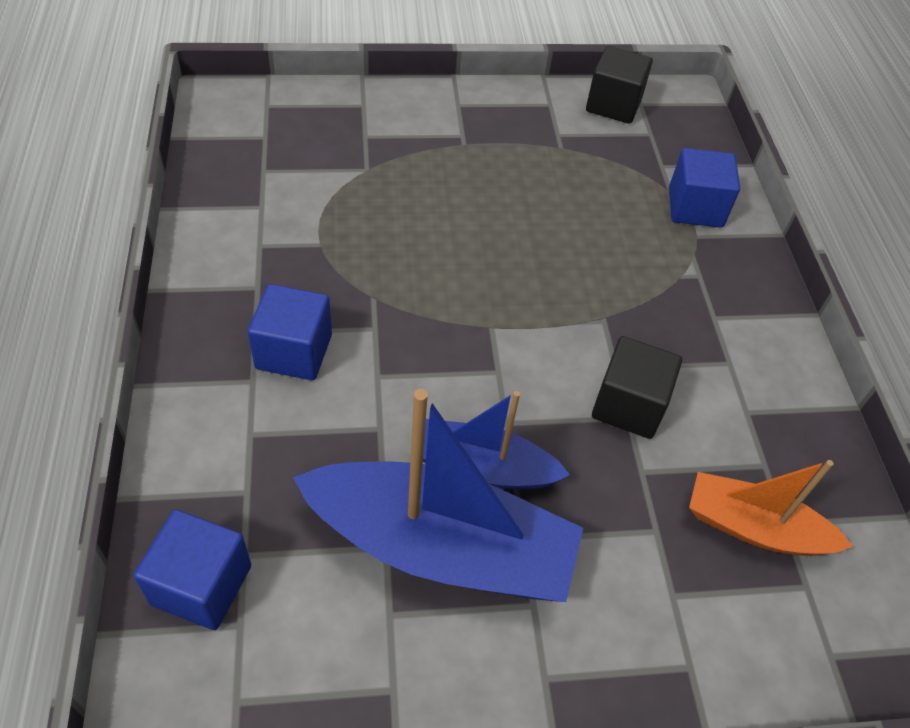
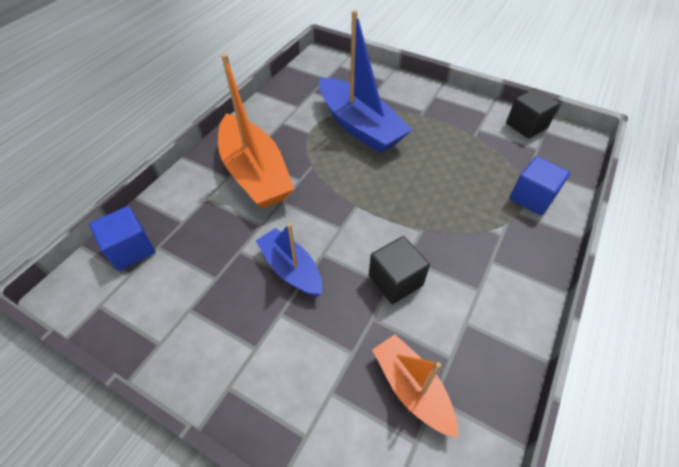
camera: 40 degrees right, 0 degrees up
(294, 351) = (255, 173): blue cube -> orange boat
(440, 547) = (238, 293): blue boat -> blue boat (359, 126)

